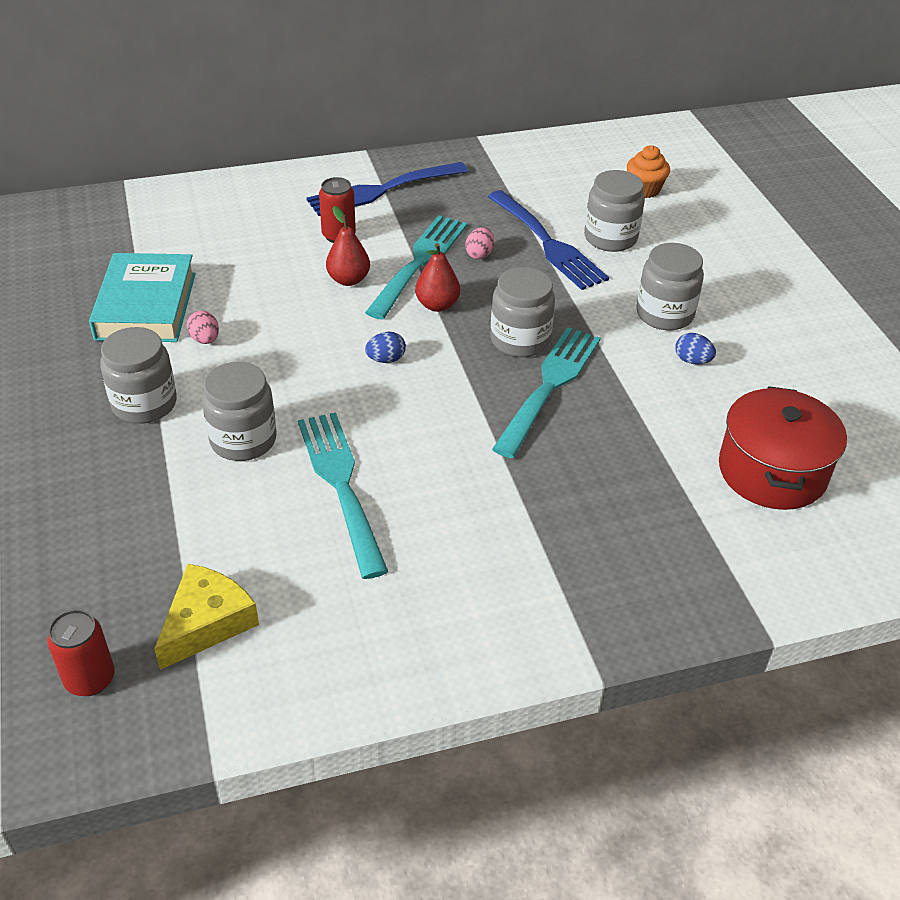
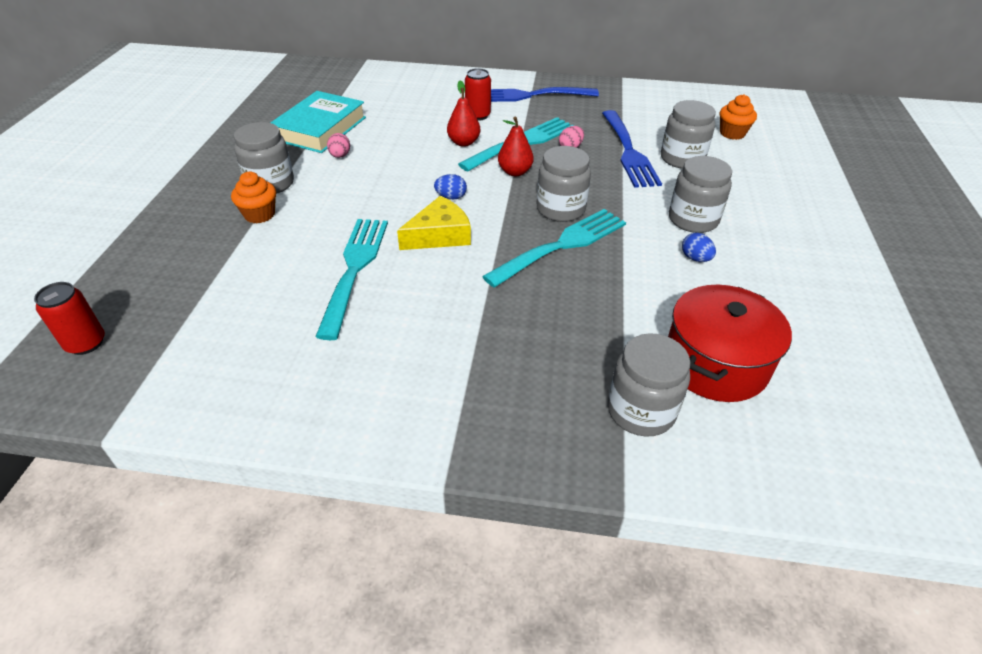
camera: 25 degrees right, 0 degrees up
(167, 450) = (259, 214): none -> orange cupcake
(207, 622) = (189, 332): yellow cheese -> yellow cheese (439, 235)
(243, 440) = (313, 222): grey jar -> grey jar (641, 410)

